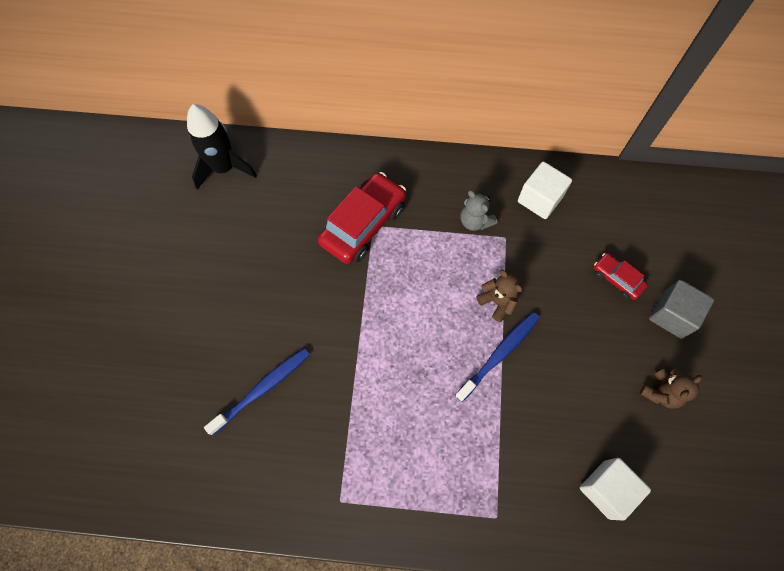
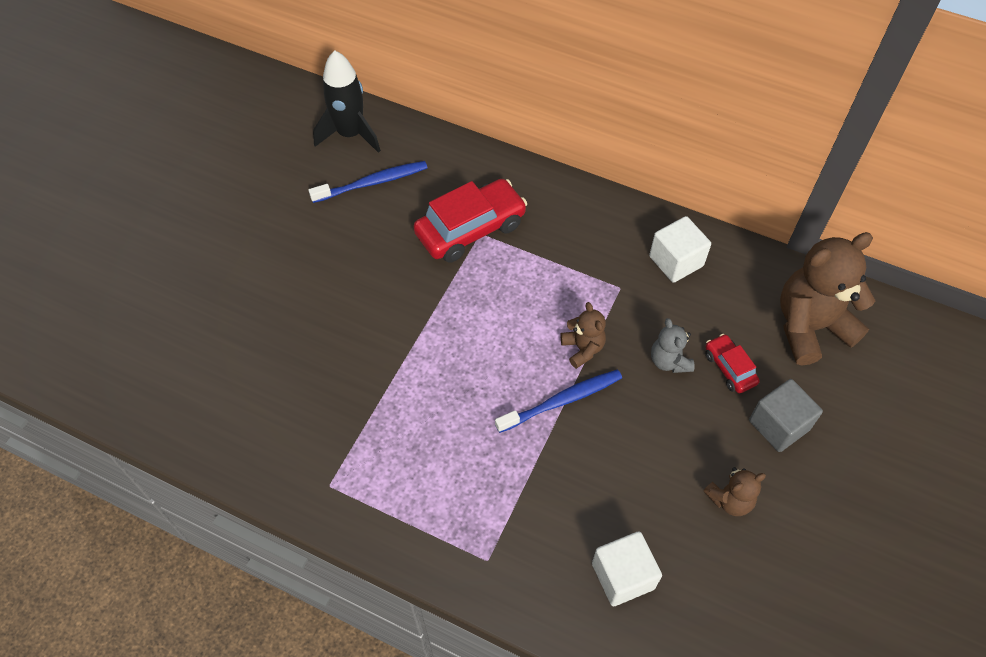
camera: 20 degrees right, 10 degrees down
(262, 389) = (297, 353): blue toothbrush -> blue toothbrush (372, 183)
(475, 221) = (593, 261): grey teddy bear -> grey teddy bear (669, 361)
(663, 222) = (810, 327): none -> brown teddy bear

